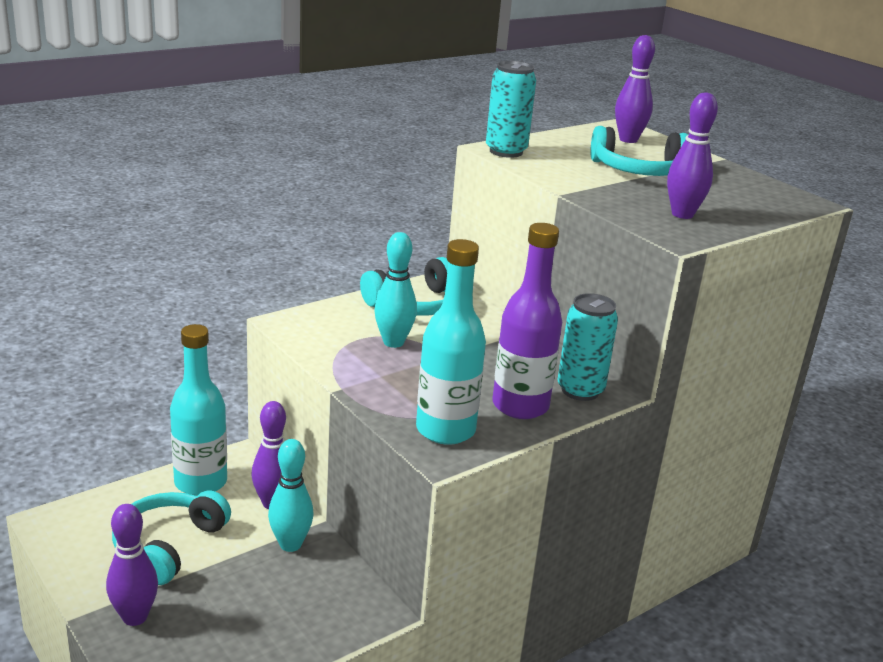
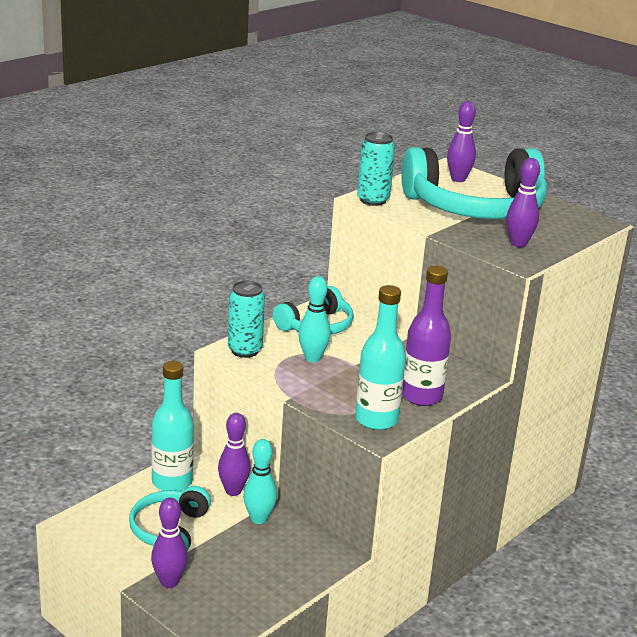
camera: 10 degrees left, 0 degrees up
(580, 390) = (459, 380): turquoise can -> turquoise can (244, 350)
(639, 170) = (476, 207): turquoise headphones -> turquoise headphones, size x1.89

